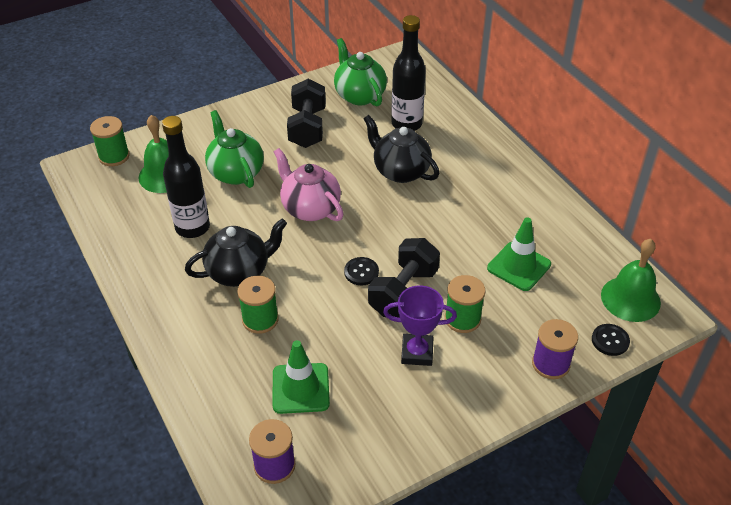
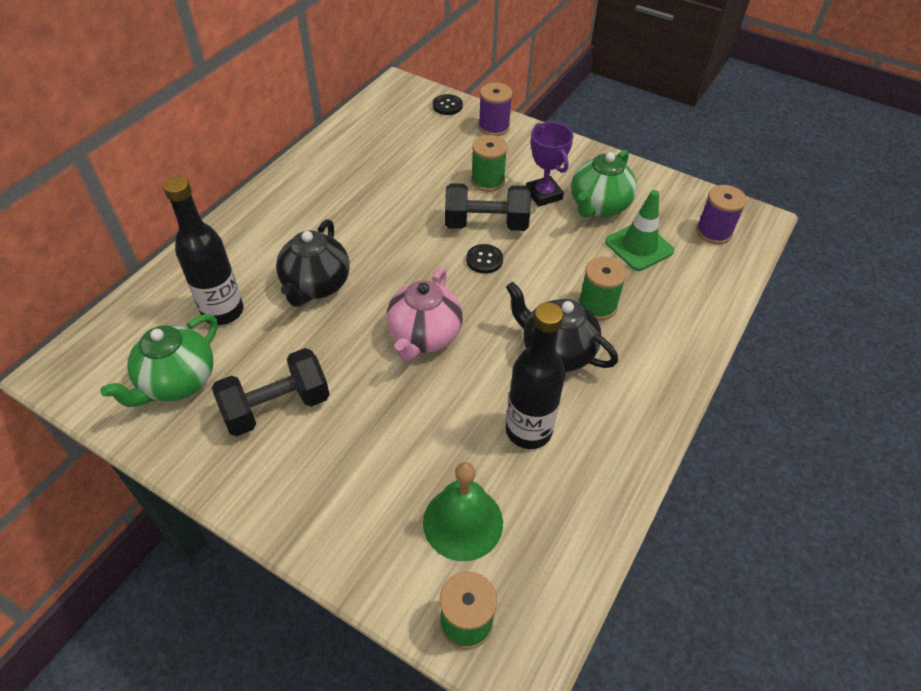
camera: 120 degrees left, 5 degrees up
(235, 172) = (408, 440): green teapot -> green teapot (598, 206)
(519, 266) = (402, 167): green traffic cone -> none
(630, 299) = (396, 104): green bell -> none

